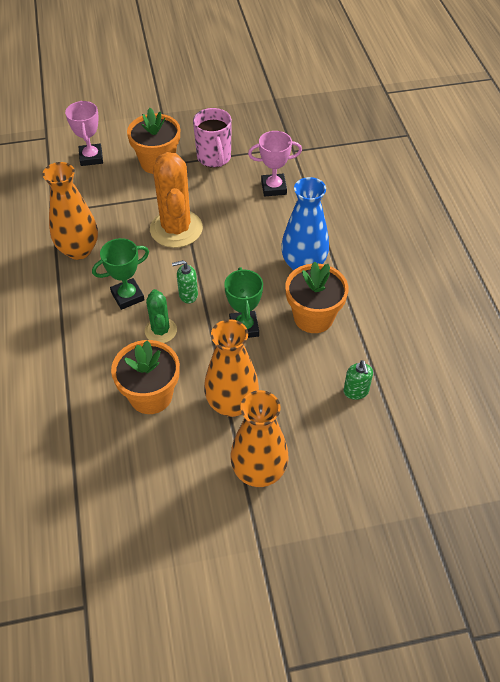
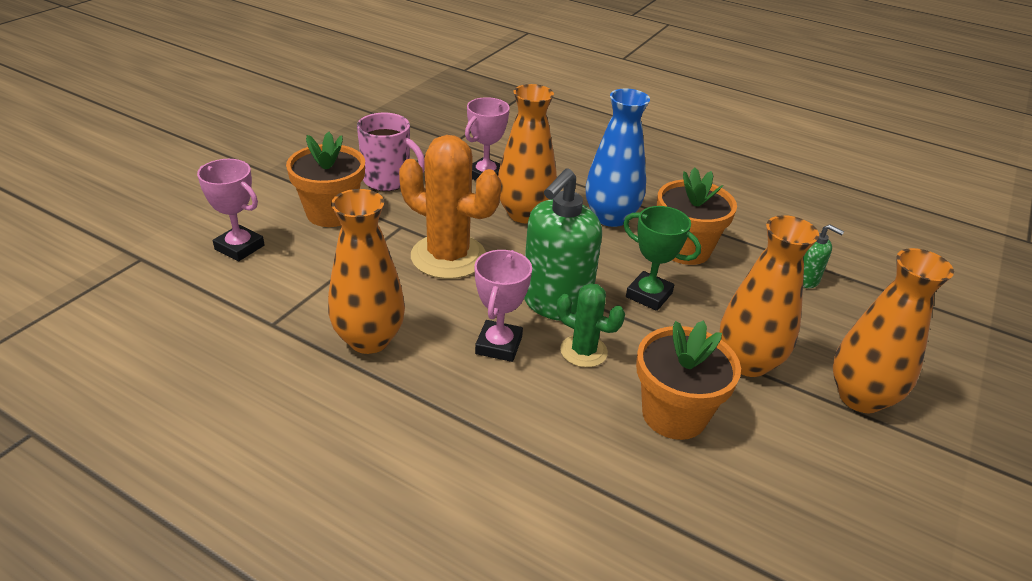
camera: 50 degrees left, 15 degrees down
(127, 296) = (499, 345): green trophy -> pink trophy
(188, 295) = (555, 303): green soap dispenser -> green soap dispenser, size x2.15
(256, 229) = (524, 214): none -> orange vase

